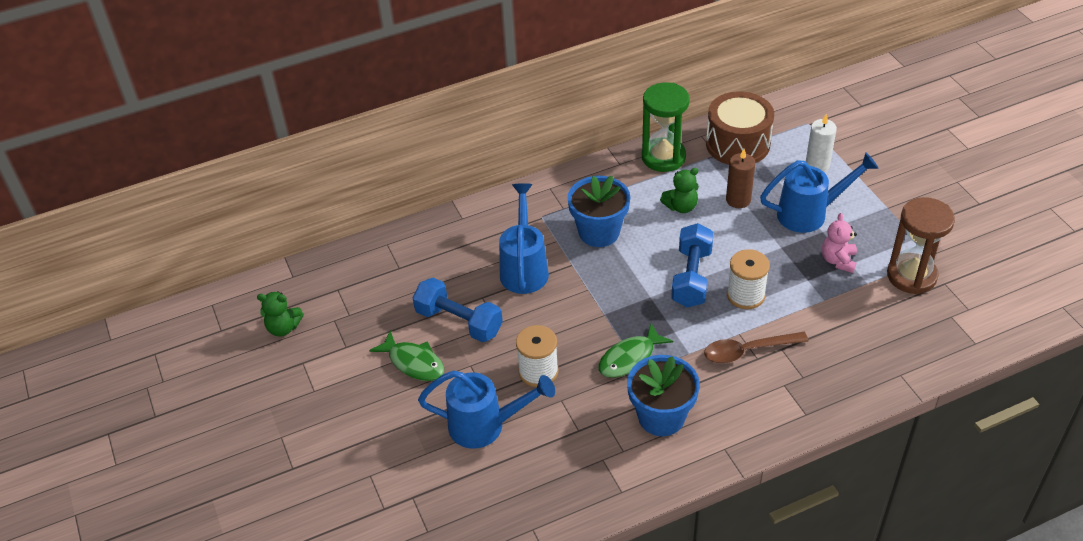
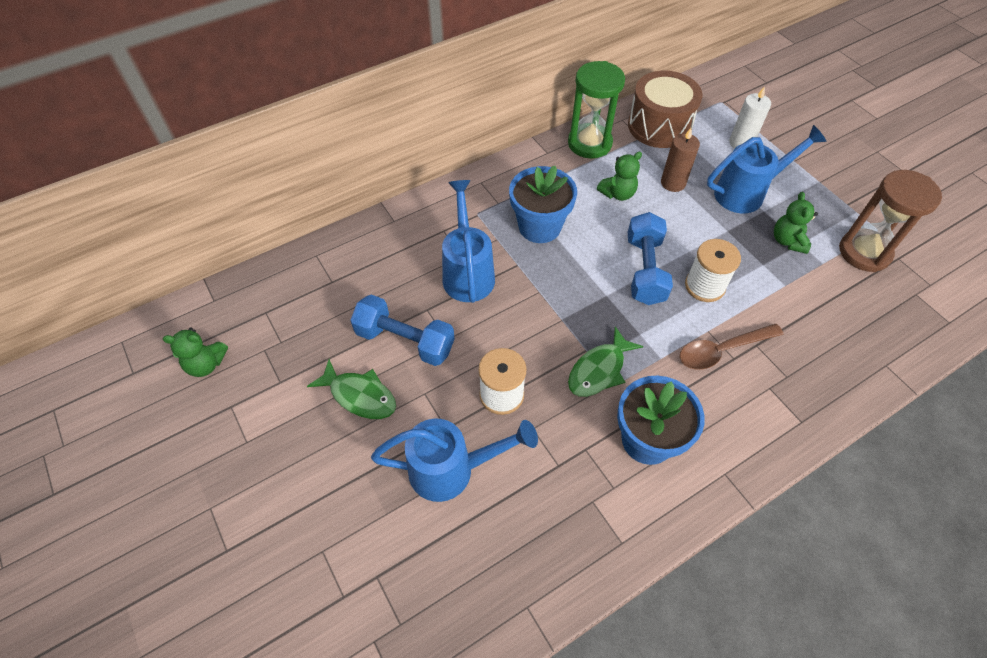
camera: 10 degrees left, 10 degrees up
(838, 260) = (787, 241): pink teddy bear -> green teddy bear

